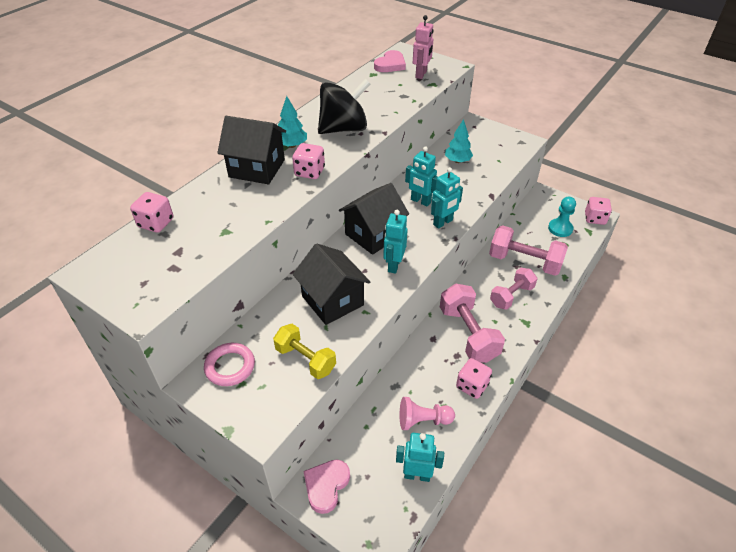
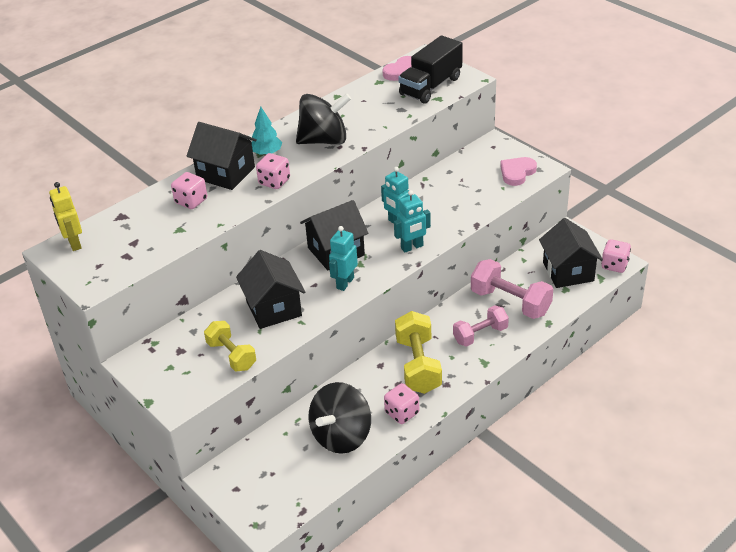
camera: 15 degrees right, 5 degrees down
(109, 260) = (74, 243): none -> yellow robot
(156, 223) = (121, 215): pink dice -> pink dice (191, 201)
(230, 366) = (163, 352): pink ring -> none
(326, 486) = (232, 475): pink heart -> pink heart (517, 173)
(417, 475) = (318, 479): turquoise robot -> none
(421, 74) = (431, 86): pink robot -> black truck
(423, 420) = (341, 436): pink pawn -> black spinning top
(457, 161) = (456, 184): turquoise tree -> none
(468, 334) = (418, 365): pink dumbbell -> yellow dumbbell
(560, 228) = (568, 272): turquoise pawn -> black house

